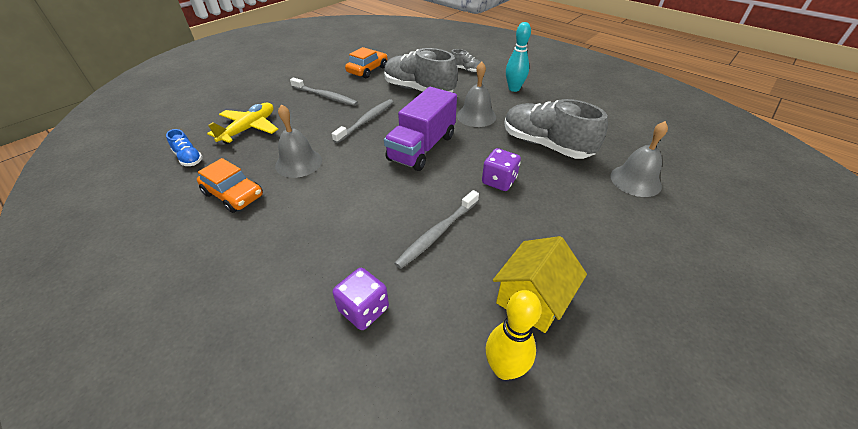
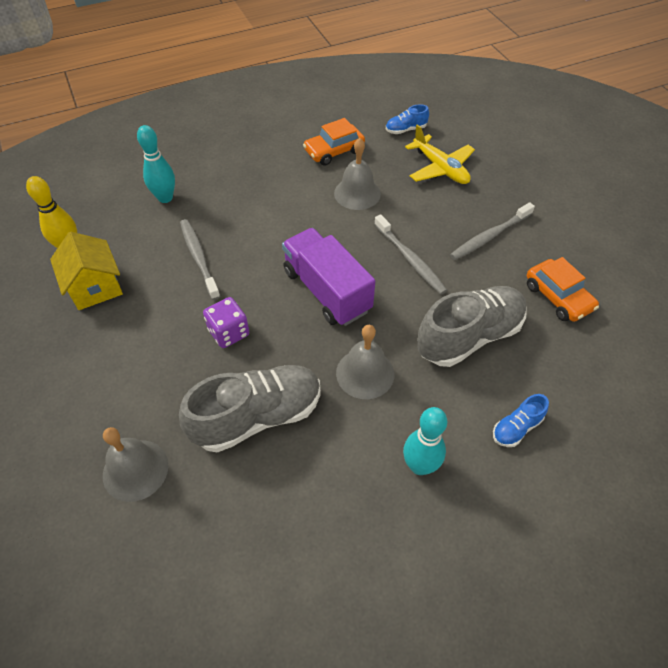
camera: 115 degrees right, 10 degrees up
(364, 309) = (165, 198): purple dice -> turquoise bowling pin
(466, 70) = (516, 428): grey shoe -> blue shoe

